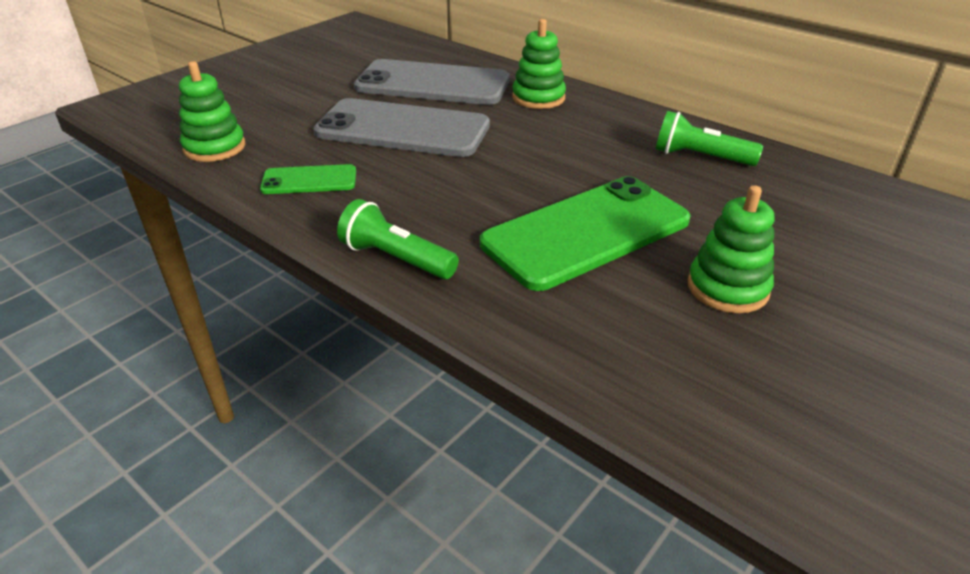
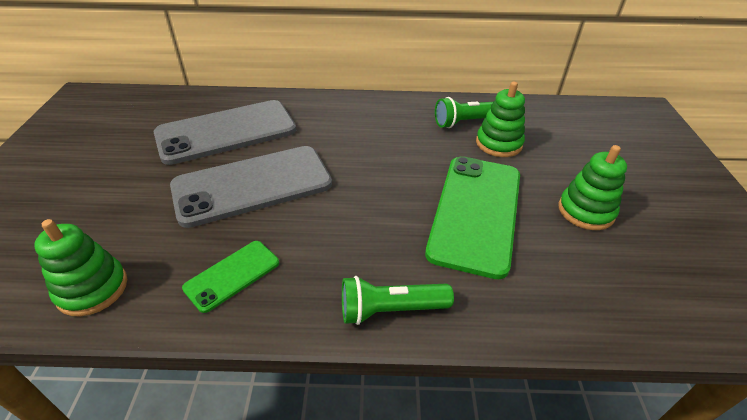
camera: 40 degrees left, 5 degrees up
(538, 98) = (319, 114): green stacking toy -> green stacking toy (498, 143)

